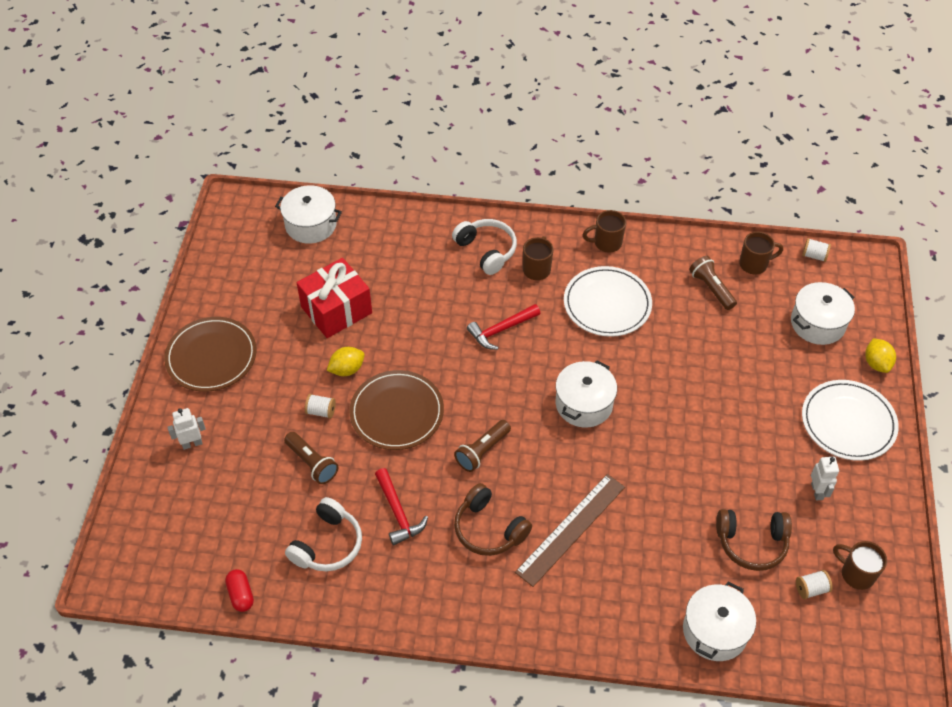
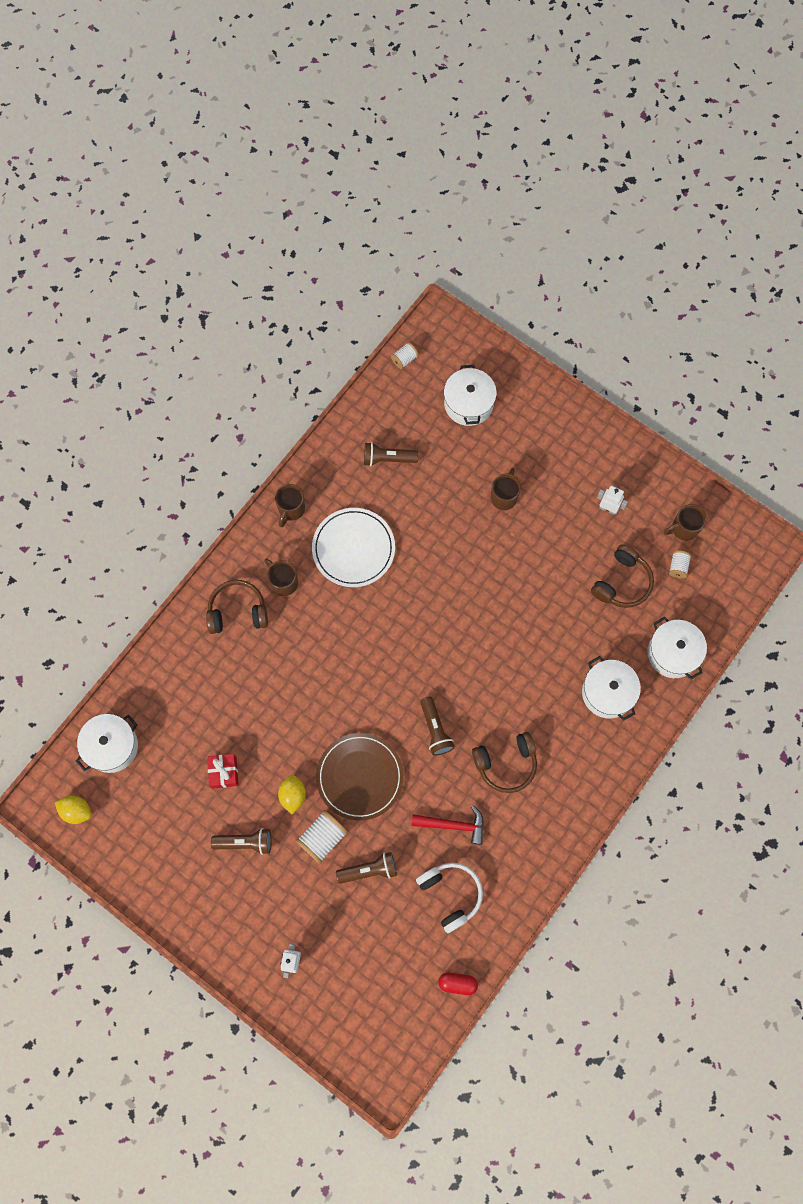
camera: 60 degrees left, 20 degrees up
(211, 356) = (210, 904): brown plate -> none
(282, 355) = (245, 842): none -> brown flashlight
(321, 411) = (323, 838): white spool -> white spool, size x1.72
(336, 310) = (224, 772): red gift -> red gift, size x0.55
(486, 250) = (237, 611): white headphones -> brown headphones
(501, 330) = (328, 648): red hammer -> none
(571, 529) = (540, 703): brown ruler -> none
(584, 404) = (437, 626): white pot -> white pot (608, 693)
(754, 264) = (384, 410): brown mug -> brown mug (504, 497)
(848, 422) = (565, 446): white plate -> none
(876, 363) = (528, 388): yellow lemon -> yellow lemon (76, 811)

